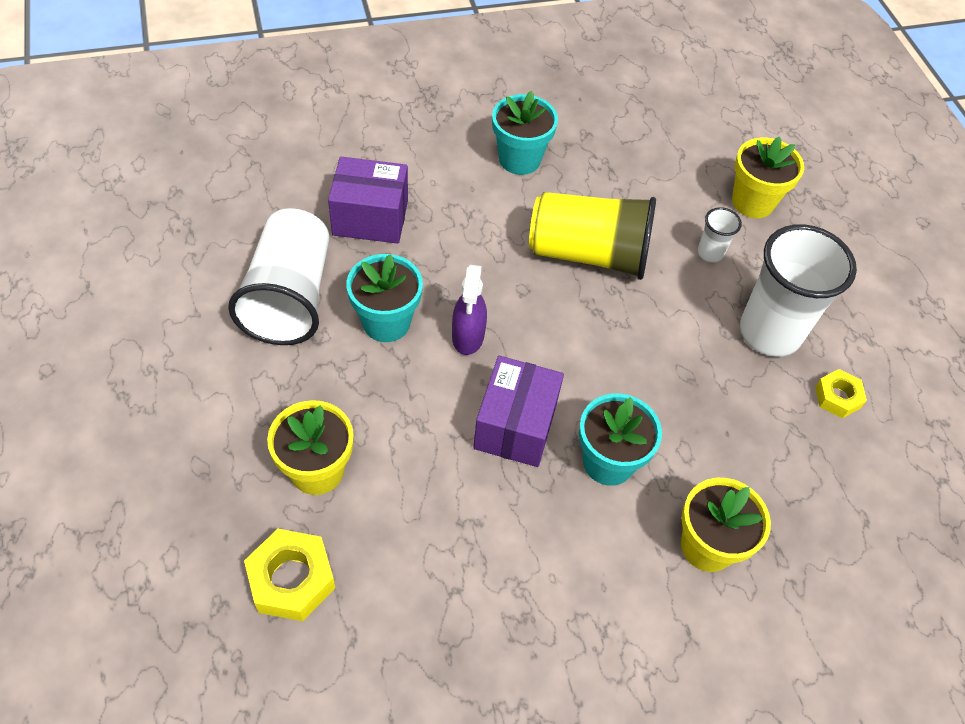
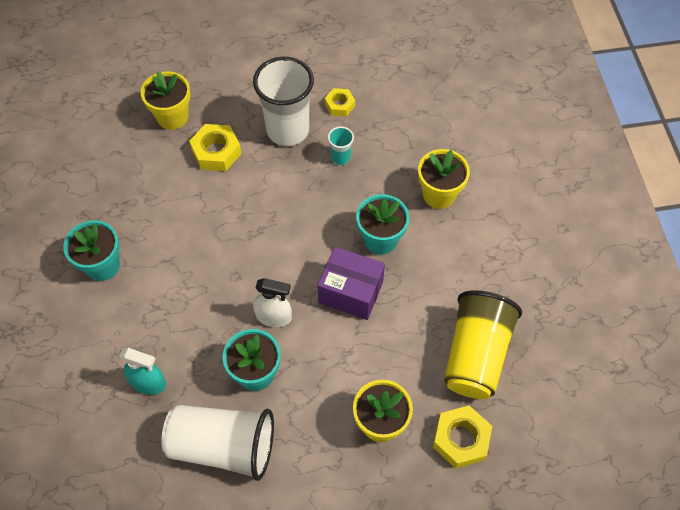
camera: 80 degrees left, 5 degrees up
(370, 218) = (148, 382): purple box -> turquoise spray bottle
(468, 336) = (274, 316): purple spray bottle -> white spray bottle
(589, 254) = (207, 228): yellow cup -> yellow cup (475, 354)
(710, 253) = (216, 152): white cup -> yellow nut
(740, 403) = (340, 158): none -> turquoise cup

